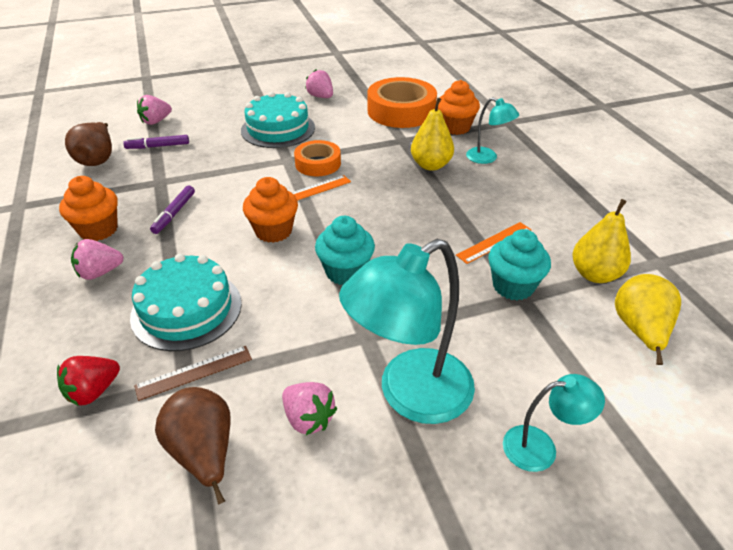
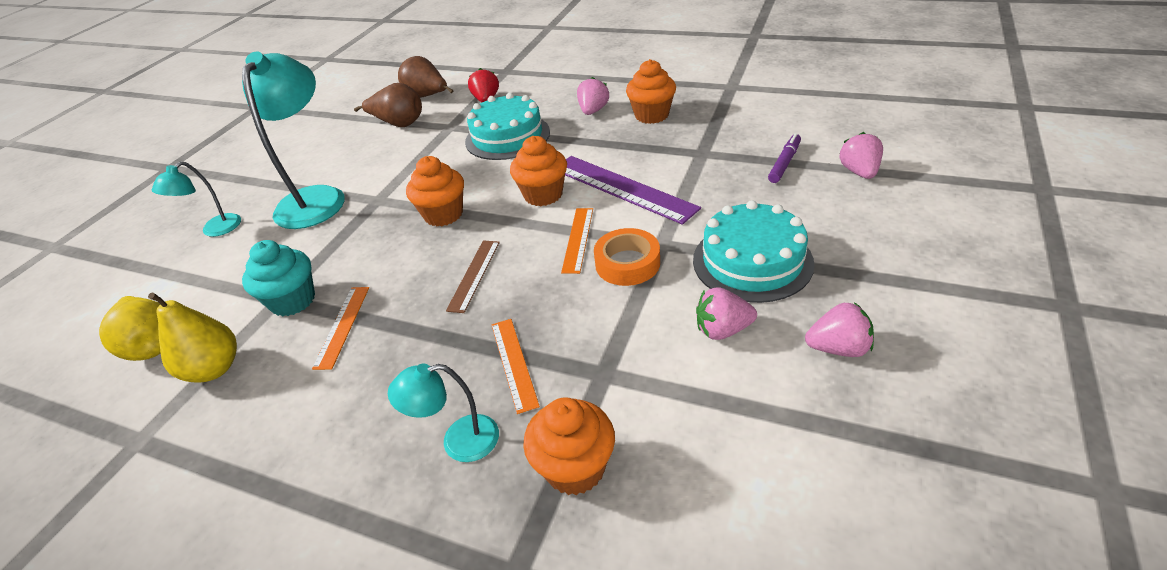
camera: 135 degrees right, 0 degrees up
(97, 159) = (786, 126): brown pear -> brown pear (427, 97)
(174, 213) = (634, 151): purple marker -> none
(194, 372) = (452, 130): brown ruler -> brown ruler (474, 275)
(235, 197) = (622, 188): none -> purple ruler
(308, 418) = (364, 158): pink strawberry -> pink strawberry (722, 330)
(345, 272) = (443, 214): turquoise cupcake -> orange cupcake
(401, 111) = (698, 428): orange tape -> none
(431, 165) = (514, 363): yellow pear -> orange ruler

